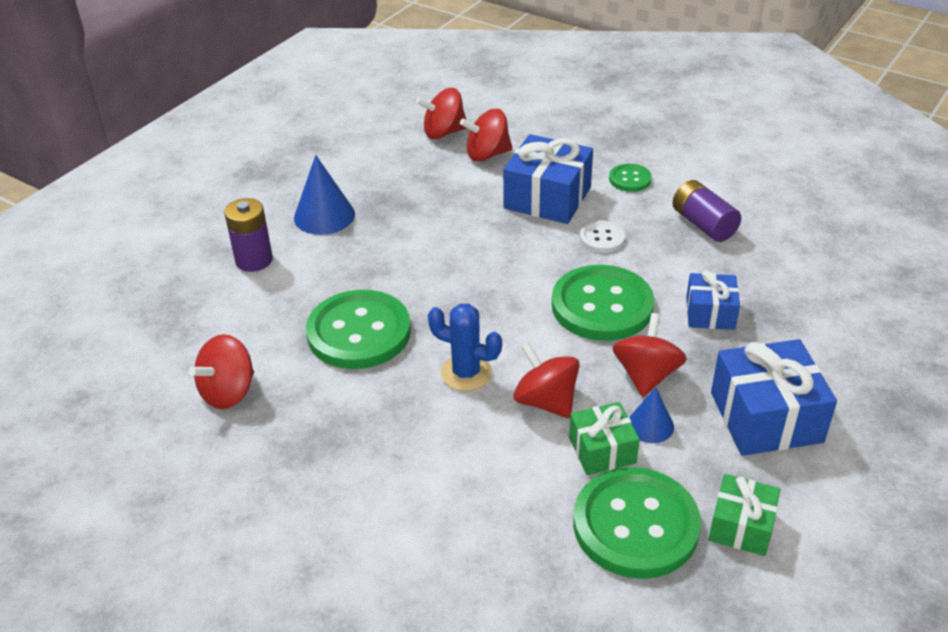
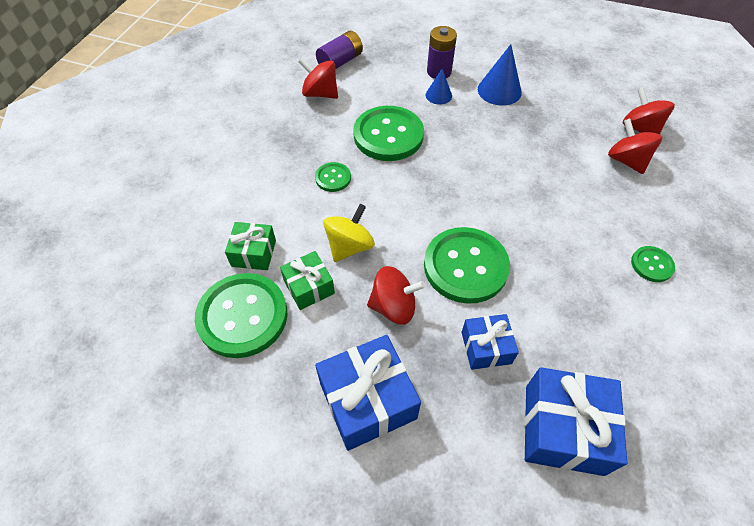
camera: 75 degrees right, 15 degrees up
(418, 401) = (333, 178): none -> green button
(466, 373) = (366, 197): blue cactus -> none
(546, 401) = (349, 246): red spinning top -> yellow spinning top
(547, 198) = (589, 209): blue gift -> blue gift (563, 429)
(602, 238) = (553, 255): white button -> none
(650, 425) = (340, 315): blue cone -> blue cone (438, 95)
(703, 224) = (613, 332): purple battery -> purple battery (340, 62)
(741, 526) = (248, 387): green gift -> green gift (254, 253)

